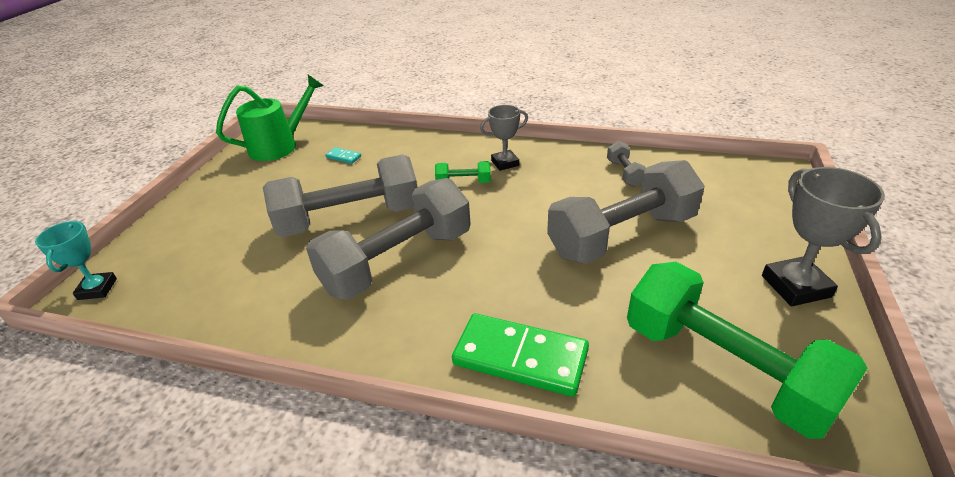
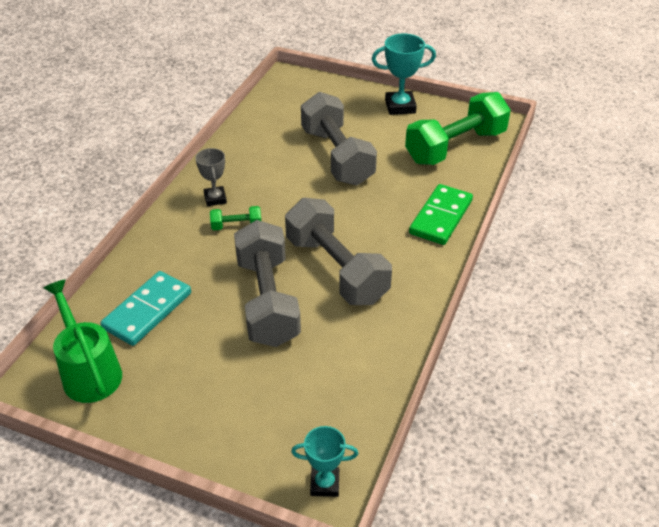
camera: 85 degrees left, 5 degrees up
(343, 157) = (147, 310): turquoise domino -> turquoise domino, size x2.36
(463, 182) = (236, 226): green dumbbell -> green dumbbell turned 75 degrees clockwise
(624, 173) = (260, 139): grey dumbbell -> none
(795, 286) = (400, 106): grey trophy -> turquoise trophy

